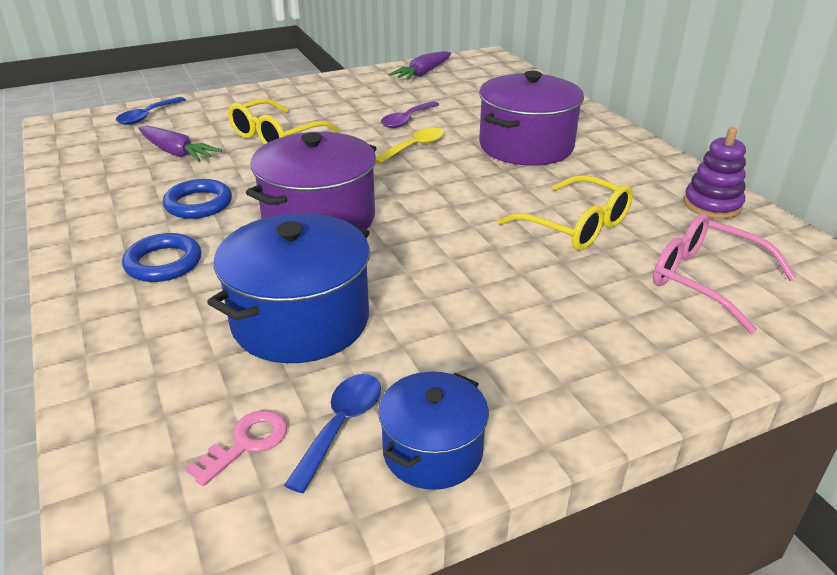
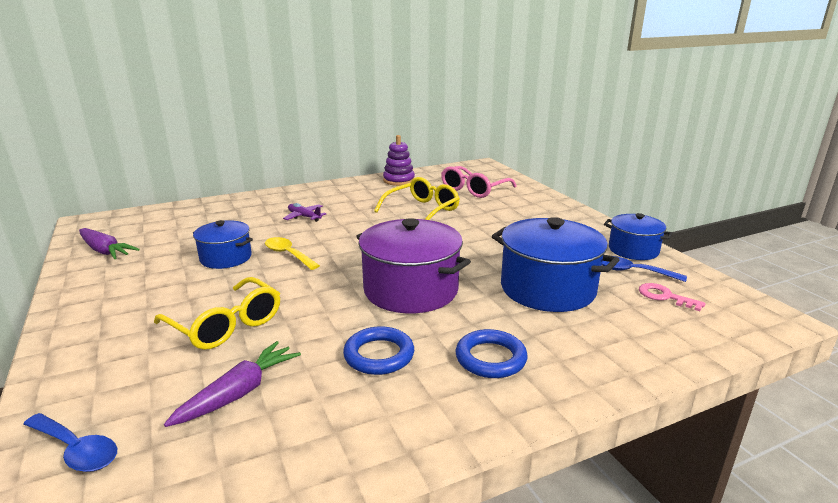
camera: 90 degrees left, 10 degrees down
(407, 120) = (226, 258): purple spoon -> blue pot
(526, 146) = (304, 217): purple pot -> purple plane

